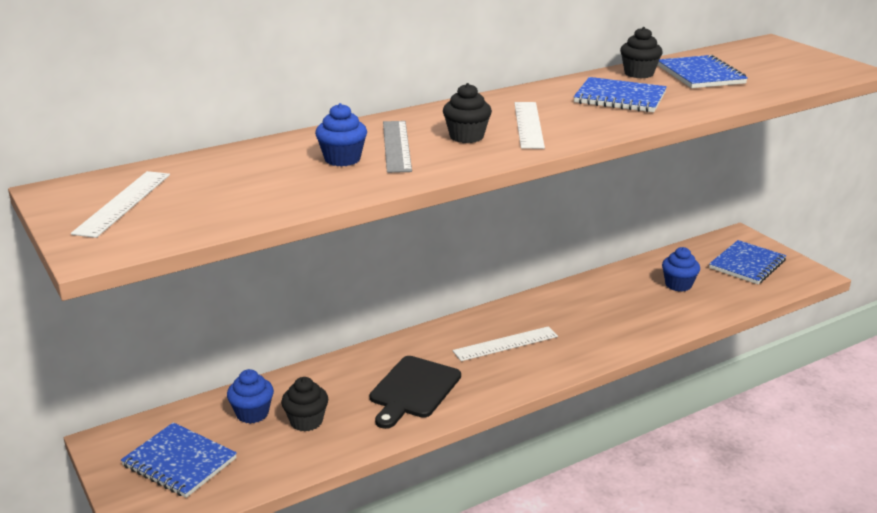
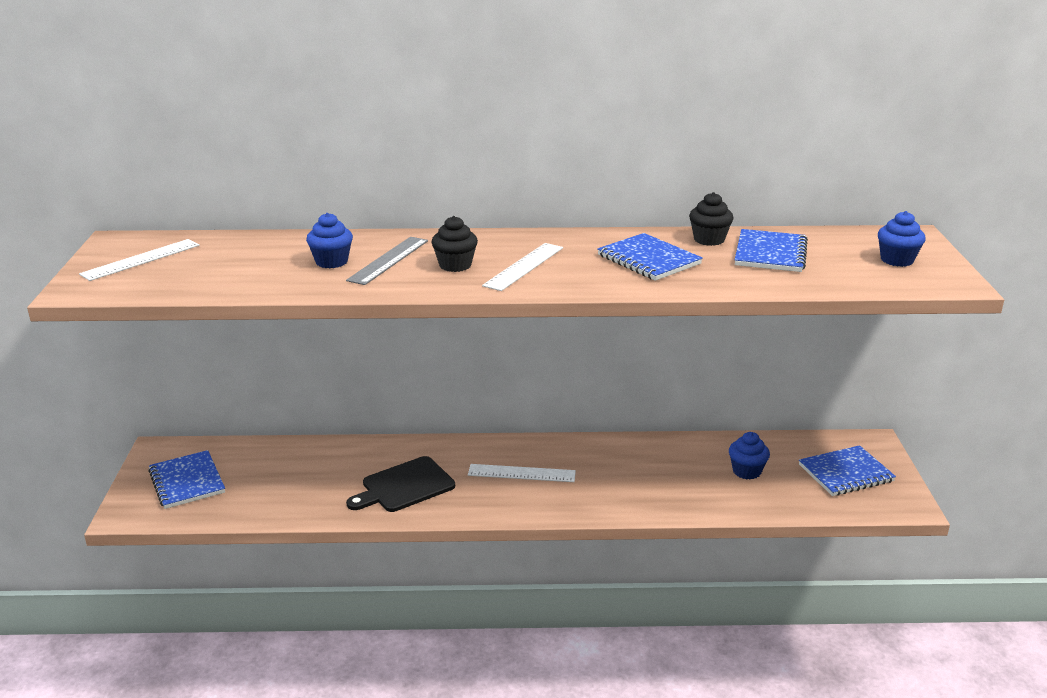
camera: 30 degrees right, 0 degrees up
(252, 413) = (270, 463): blue cupcake -> blue cupcake (897, 260)
(306, 421) = (300, 483): black cupcake -> none

